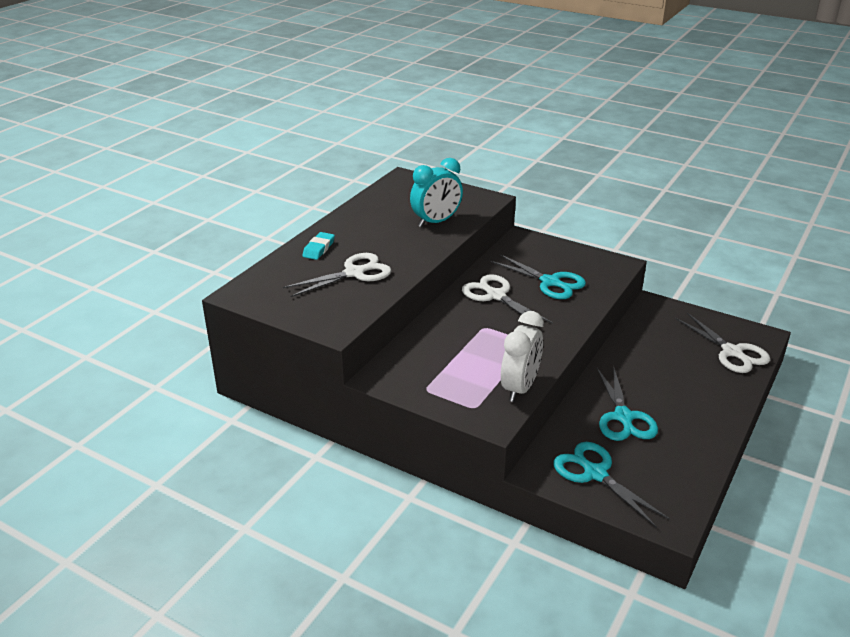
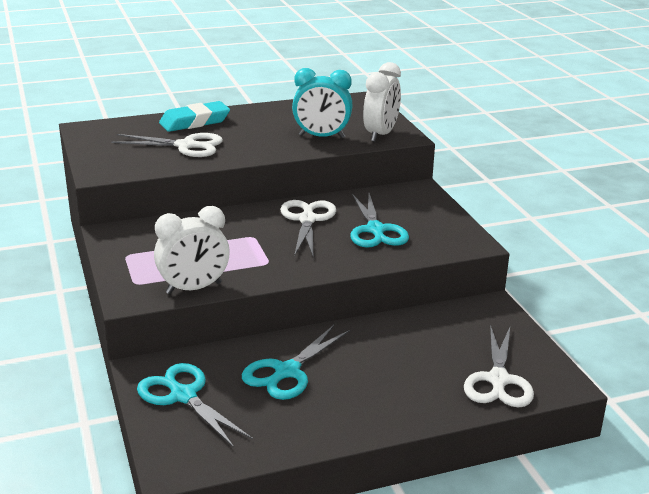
camera: 40 degrees right, 5 degrees down
(319, 249) = (195, 122): turquoise eraser -> turquoise eraser, size x1.64
(471, 203) = (380, 134): none -> white clock
(595, 474) = (183, 396): turquoise scissors -> turquoise scissors turned 45 degrees counterclockwise

